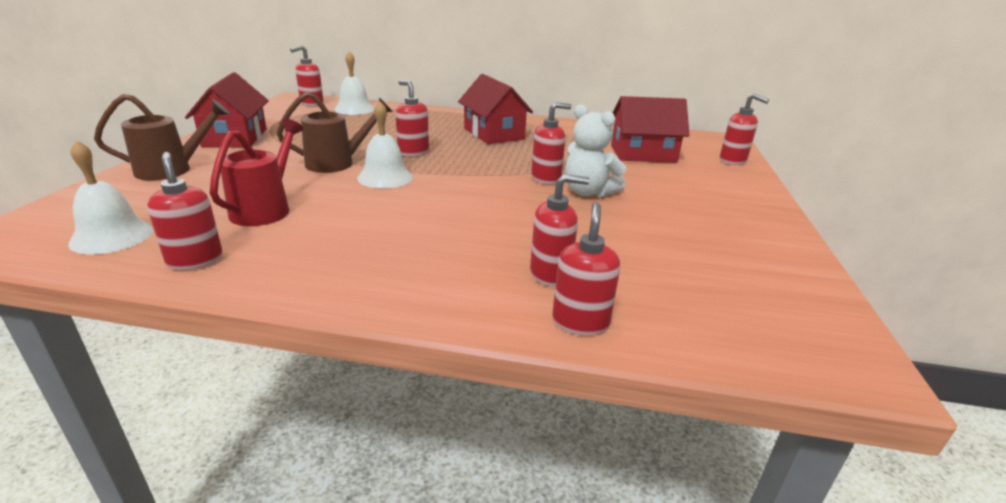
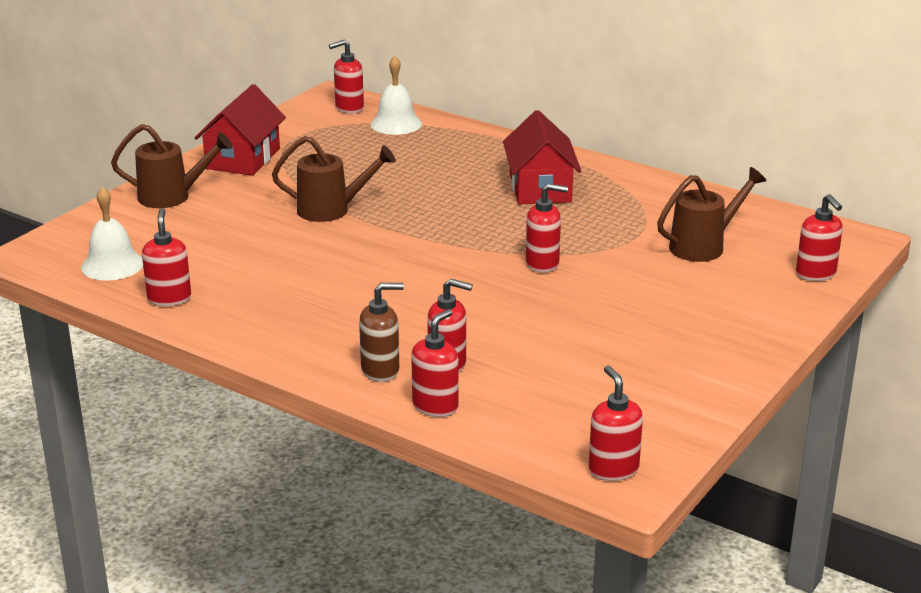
camera: 25 degrees right, 0 degrees up
(266, 209) = (240, 257): red watering can -> none
(385, 177) = (369, 236): white bell -> none
(413, 152) = (421, 205): red soap dispenser -> red soap dispenser (613, 469)
(488, 294) = (381, 370): none -> brown soap dispenser
(588, 192) = (573, 288): white teddy bear -> none
(643, 154) = (704, 246): red house -> brown watering can

